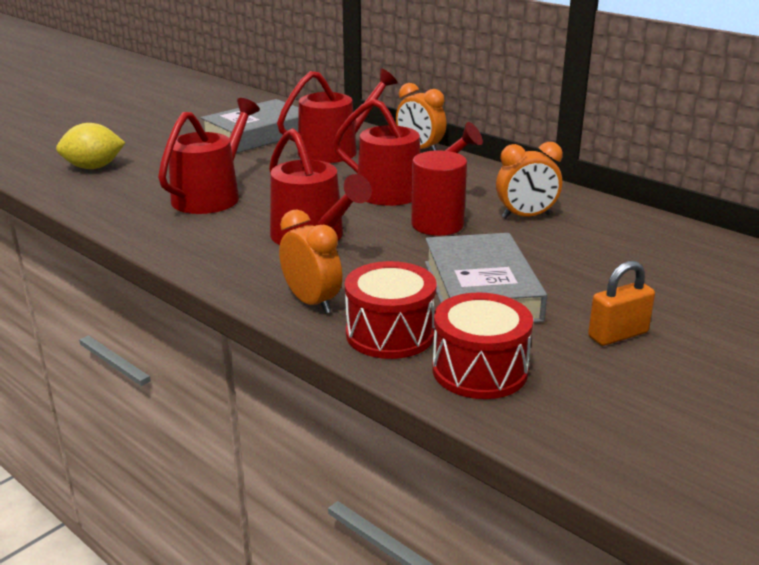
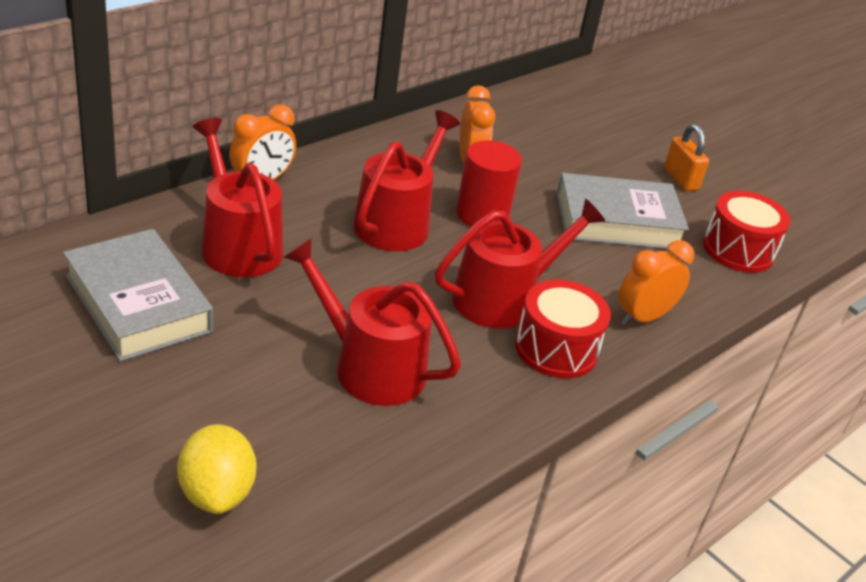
camera: 90 degrees left, 10 degrees up
(390, 334) = (692, 282): red drum -> red drum (556, 349)

